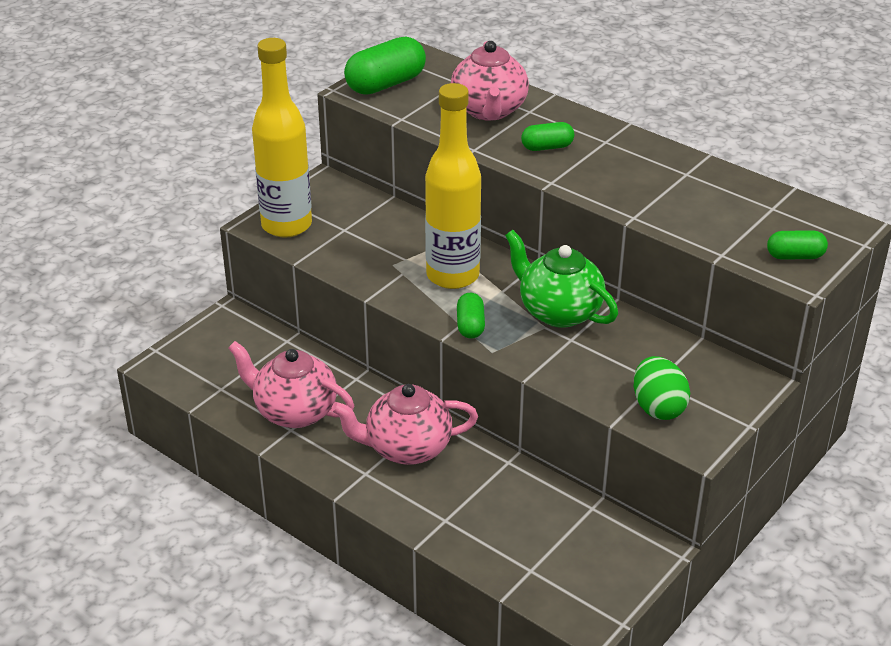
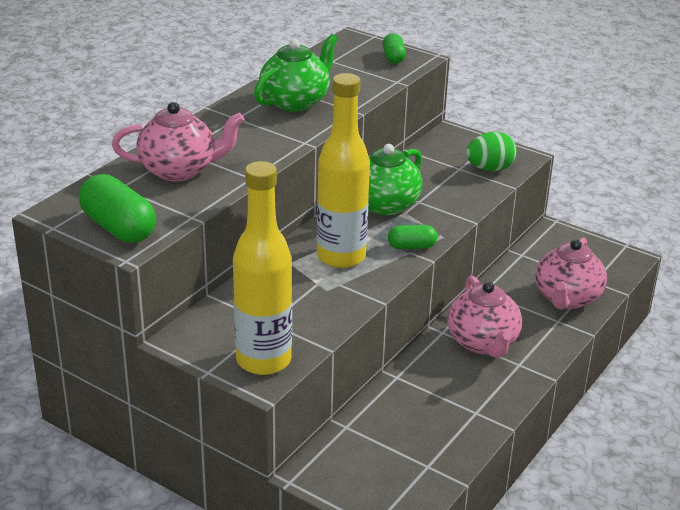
camera: 95 degrees left, 5 degrees down
(294, 411) = (451, 412): pink teapot -> pink teapot (567, 298)
(547, 147) = (247, 143): green capsule -> none
(650, 178) = (295, 101): none -> green teapot

